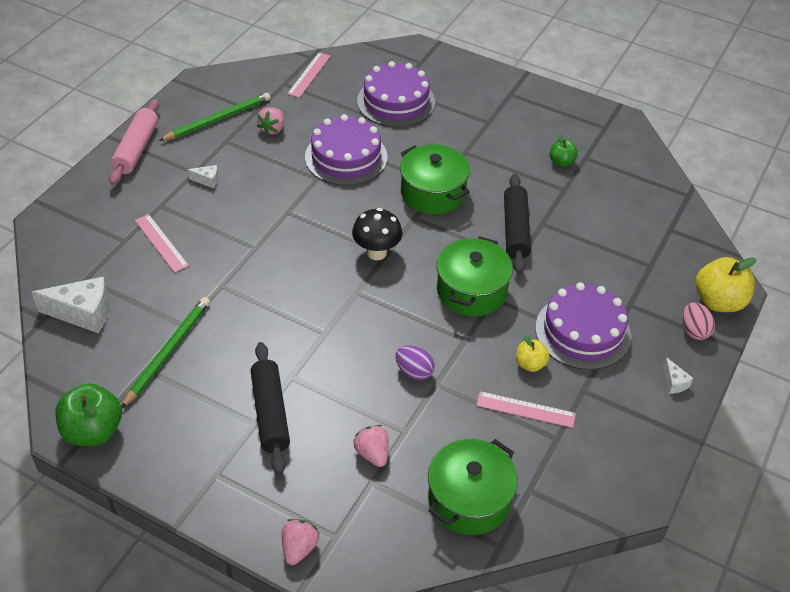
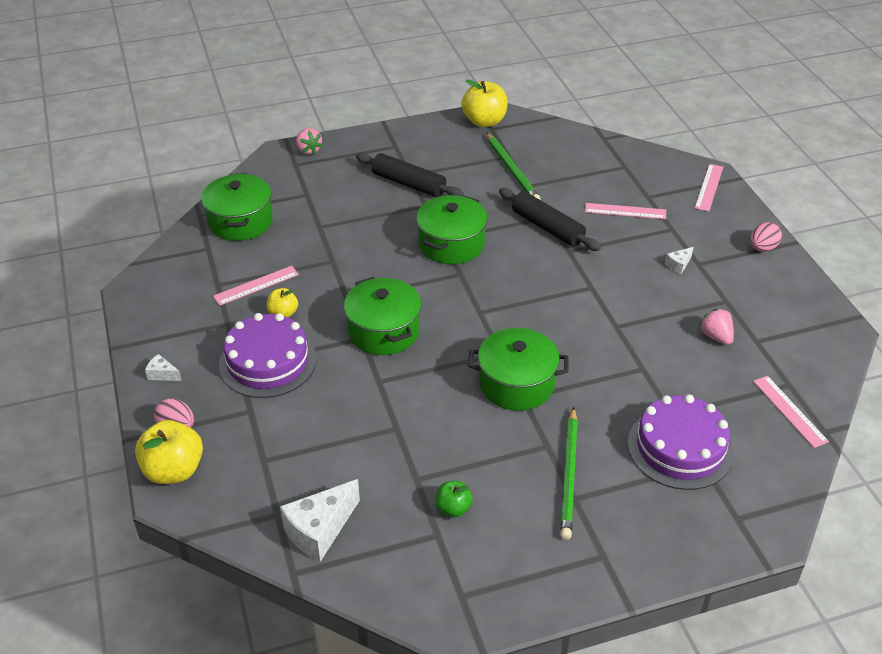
camera: 135 degrees right, 5 degrees down
(71, 212) = (709, 187): none -> pink ruler
(83, 313) = (589, 153): white cheese -> white cheese (319, 530)
(93, 431) = (484, 121): green apple -> yellow apple
(136, 149) = (762, 248): pink rolling pin -> pink egg
(218, 119) = (764, 311): green pencil -> green pencil (569, 475)
(326, 321) = (451, 244): none -> green pot
(346, 157) = (626, 359): purple cake -> none
(372, 453) = (324, 205): pink strawberry -> none
(376, 253) = (486, 306): black mushroom -> none
(414, 371) = (355, 257): purple egg -> none
(515, 230) = (411, 404): black rolling pin -> black rolling pin (547, 227)

